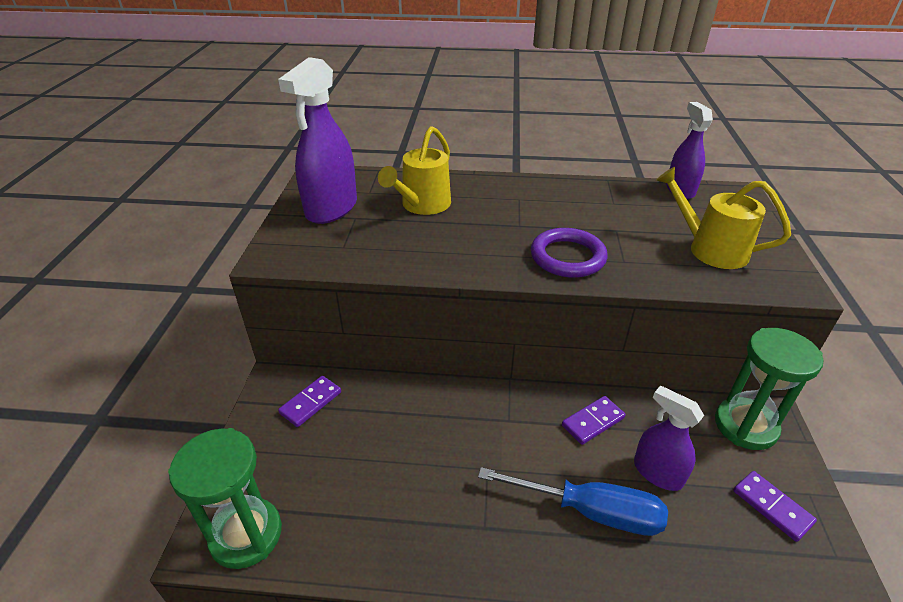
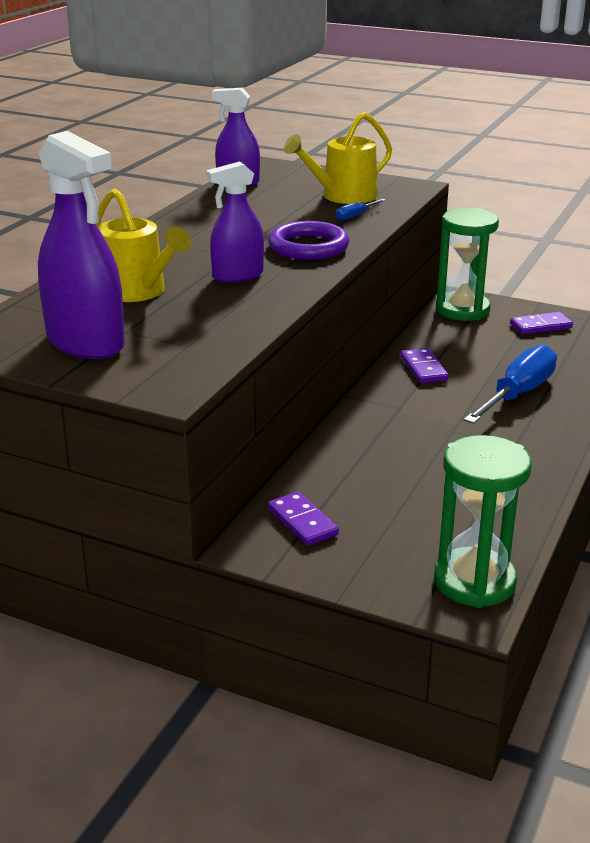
camera: 70 degrees left, 10 degrees down
(657, 473) = (492, 357): purple spray bottle -> purple spray bottle (238, 275)
(667, 266) = (355, 216): none -> blue screwdriver

